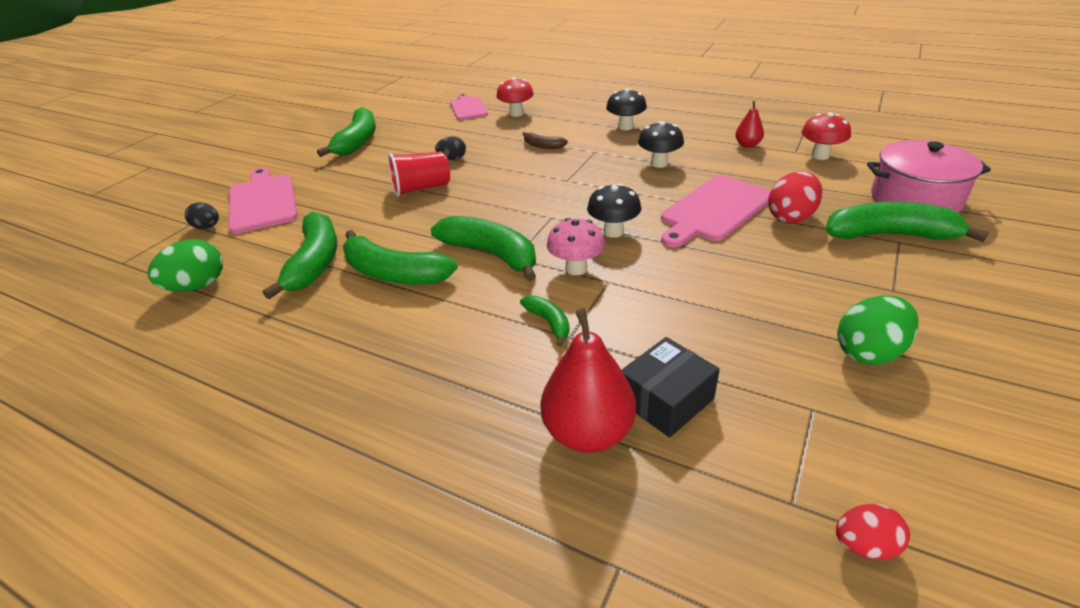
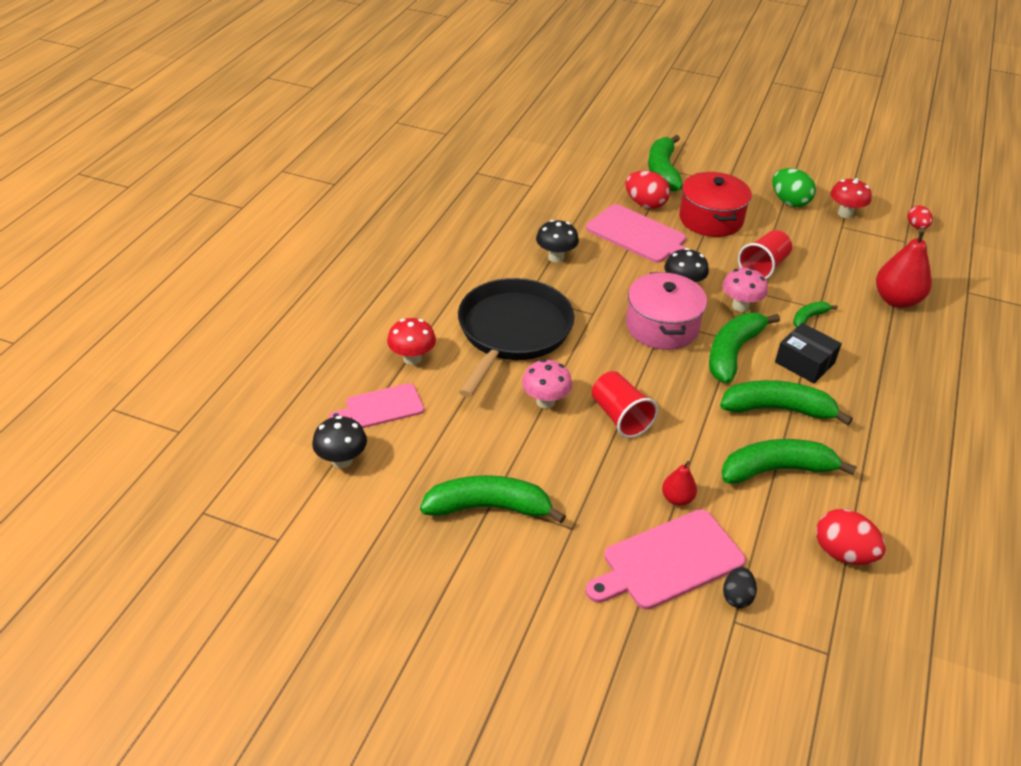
camera: 100 degrees left, 5 degrees up
(197, 286) = (843, 553): green egg -> red egg
(394, 273) = (777, 409): green banana -> green banana turned 105 degrees counterclockwise
(452, 159) = (545, 401): black egg -> pink mushroom
(543, 146) = (512, 332): brown banana -> black pan
(625, 127) = (466, 274): black mushroom -> black mushroom (342, 460)
(663, 297) = (763, 267): none -> red cup
(666, 400) = (858, 272): black box -> black box (804, 363)
(747, 145) = (517, 207): red pear -> red pear (677, 499)
(775, 265) = (710, 219): none -> red pot
(820, 156) = (539, 176): red mushroom -> red mushroom (845, 213)
(915, 199) = (611, 152): pink pot -> pink pot (662, 327)

